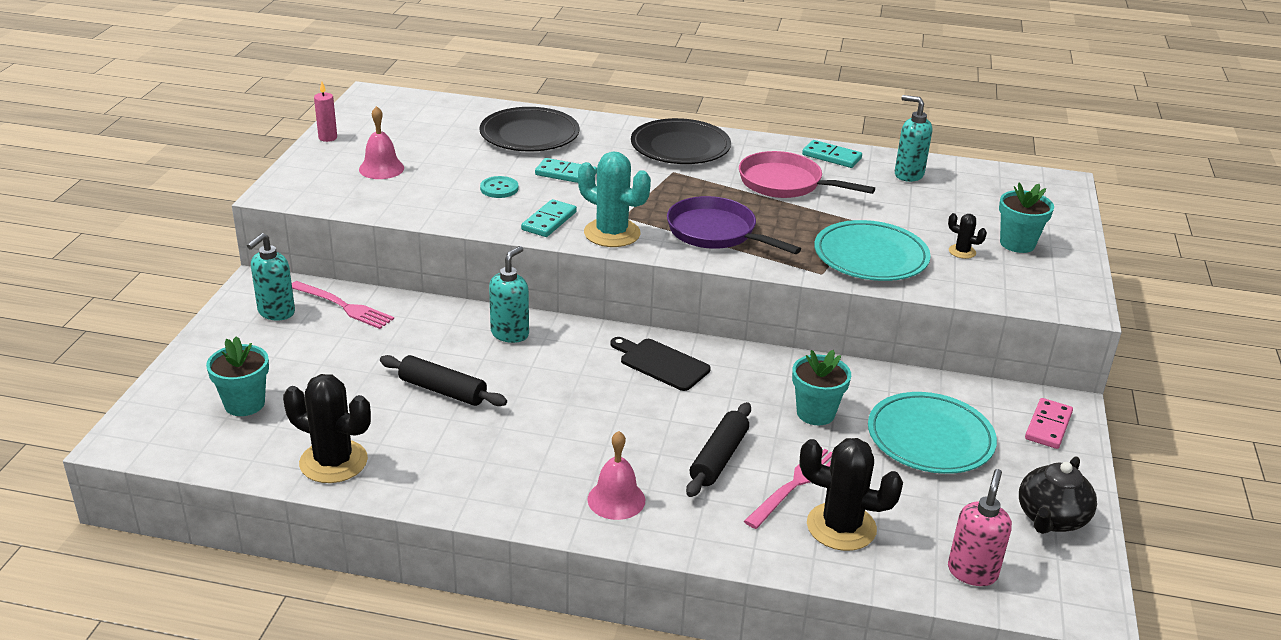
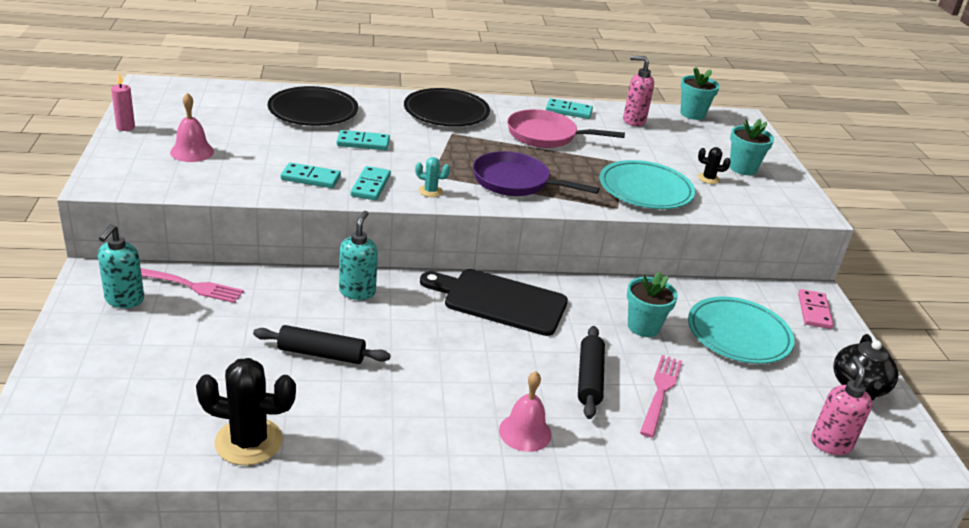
camera: 20 degrees left, 0 degrees up
(244, 404) = (131, 397): turquoise flower pot -> turquoise flower pot (692, 114)
(489, 207) = (310, 178): none -> turquoise domino
(499, 188) = (311, 161): turquoise button -> none
(612, 233) = (430, 191): turquoise cactus -> turquoise cactus, size x0.48
(661, 363) = (499, 301): black cutting board -> black cutting board, size x1.57
(841, 527) = (715, 423): black cactus -> none
(908, 175) = (633, 121): turquoise soap dispenser -> pink soap dispenser

